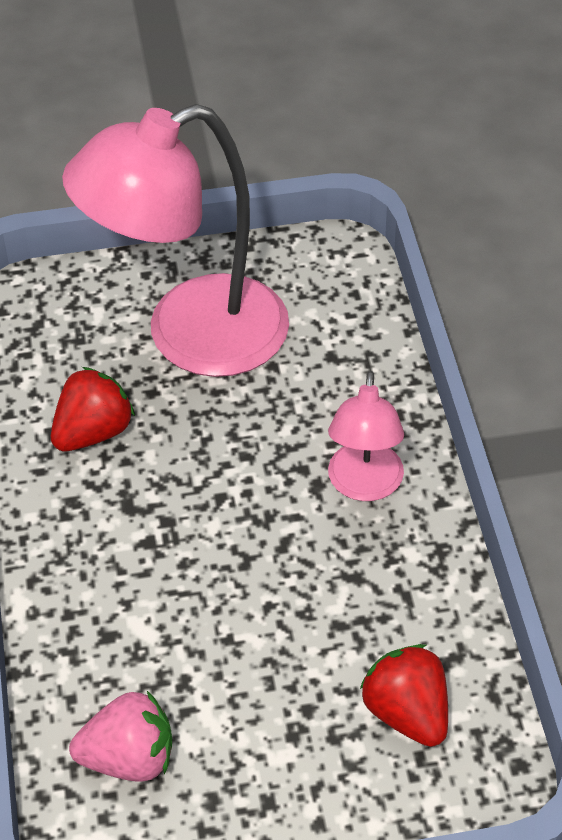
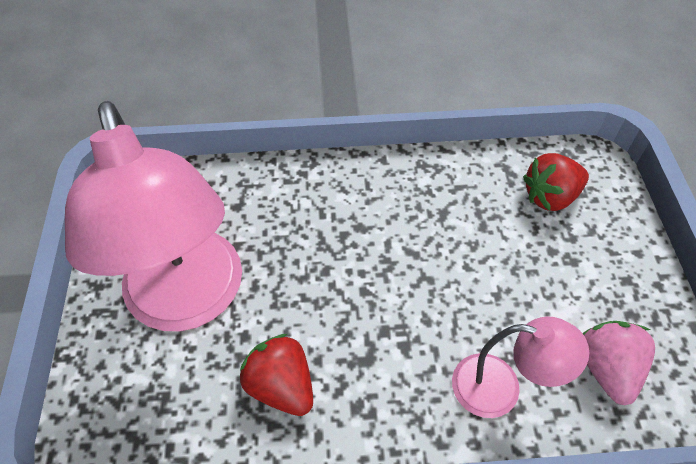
camera: 85 degrees left, 5 degrees up
(364, 486) = (364, 199): pink lamp -> pink lamp (500, 388)

